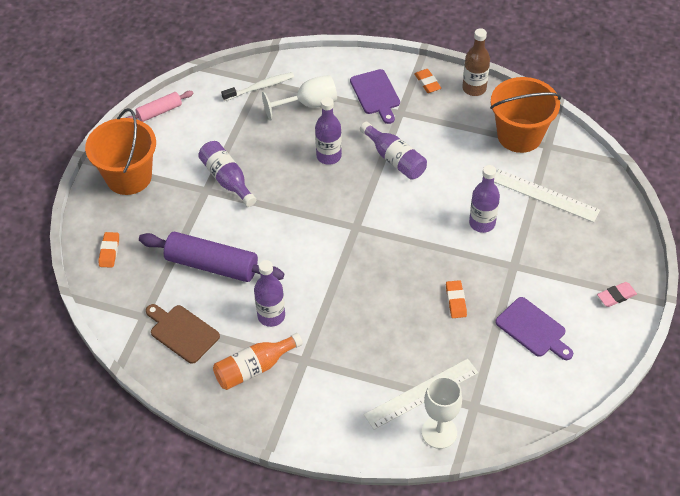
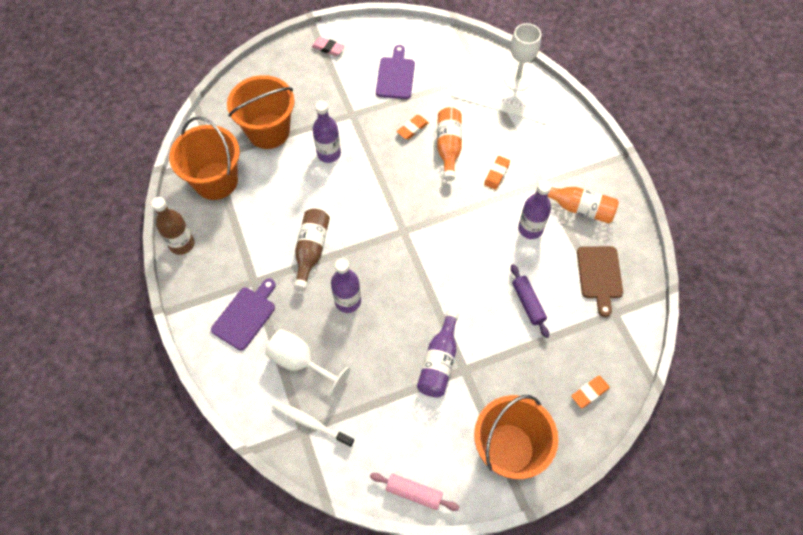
camera: 130 degrees left, 10 degrees up
(212, 265) = (528, 303): purple rolling pin -> purple rolling pin, size x0.55
(395, 159) = (311, 250): purple bottle -> brown bottle
(410, 315) = (448, 147): none -> orange bottle
(427, 83) = (200, 284): orange eraser -> orange eraser (496, 174)
(545, 195) = (268, 131): white ruler -> orange bucket

